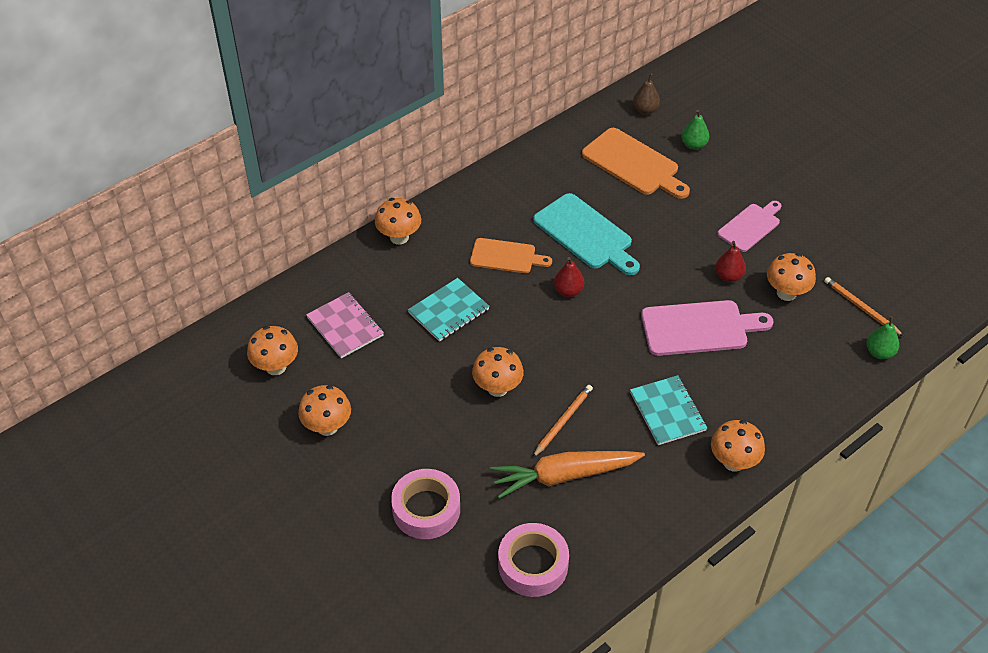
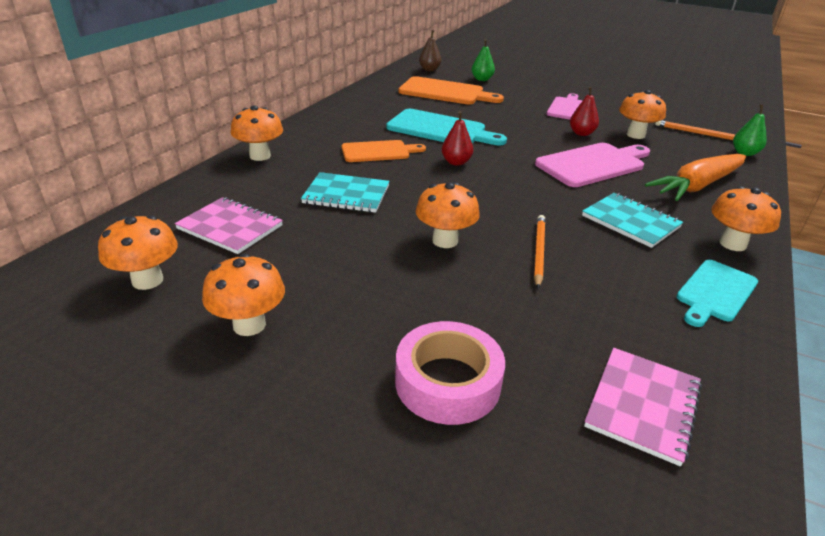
camera: 25 degrees left, 15 degrees down
(448, 311) = (346, 195): turquoise notebook -> turquoise notebook turned 75 degrees clockwise
(533, 565) = (642, 405): pink tape -> pink notebook
(564, 476) = (586, 298): orange carrot -> orange carrot (697, 186)
(667, 502) = (715, 292): none -> turquoise cutting board

